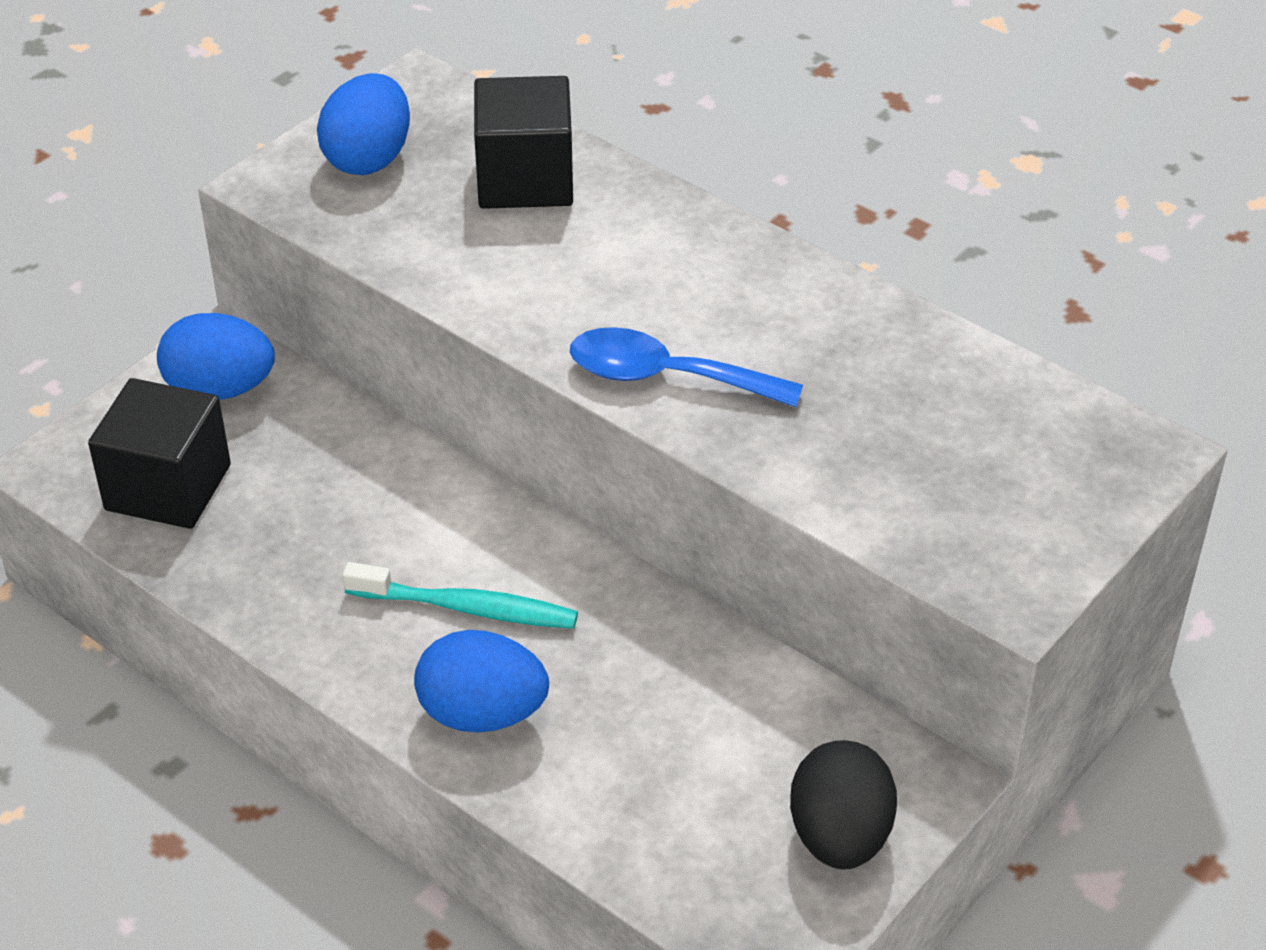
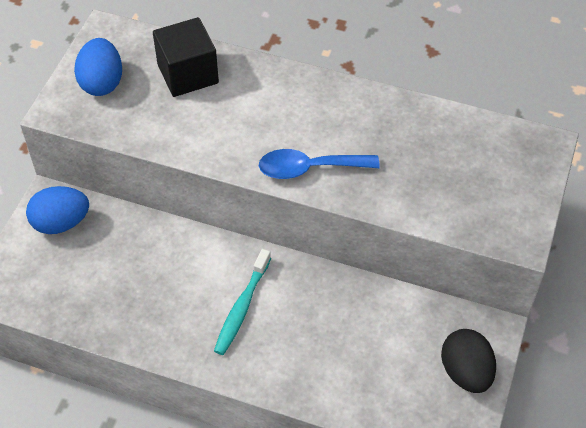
camera: 20 degrees left, 10 degrees up
(168, 487) = (61, 286): black cube -> none
(467, 608) = (242, 308): turquoise toothbrush -> turquoise toothbrush turned 120 degrees clockwise
(482, 714) = (275, 362): blue egg -> none

